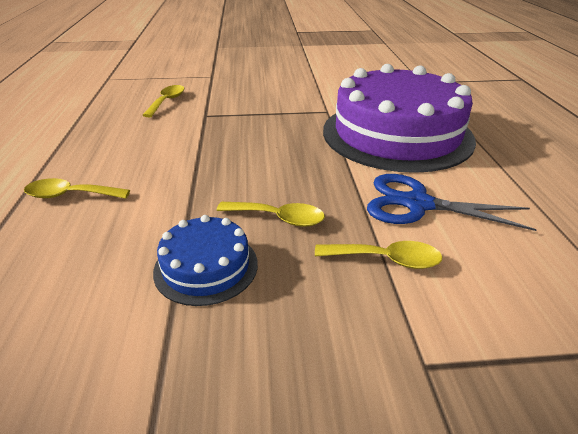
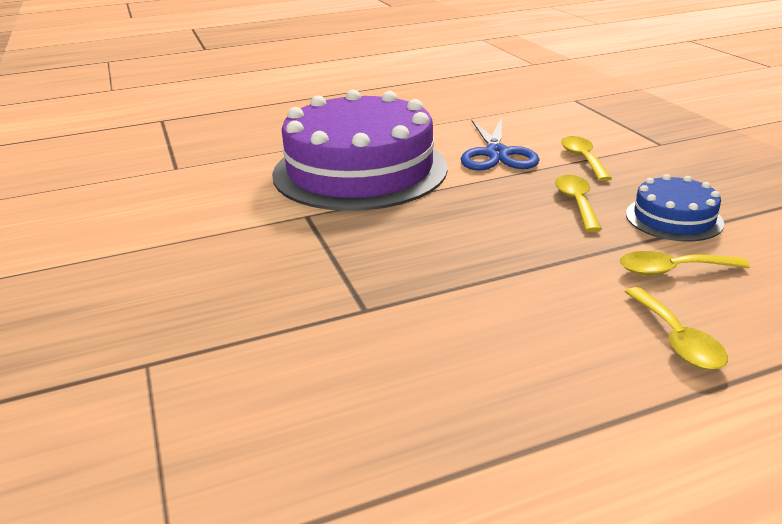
camera: 105 degrees left, 5 degrees down
(167, 101) = (317, 375): yellow spoon -> yellow spoon (672, 270)

